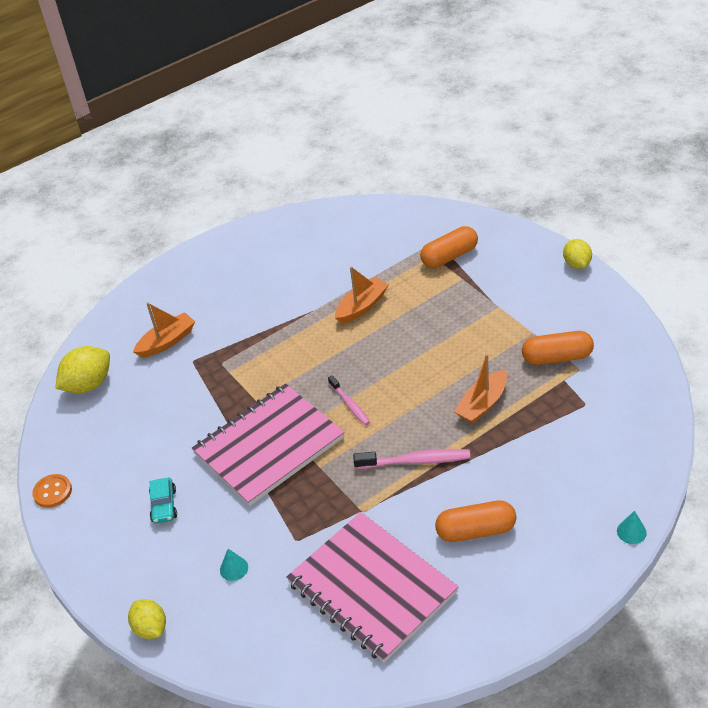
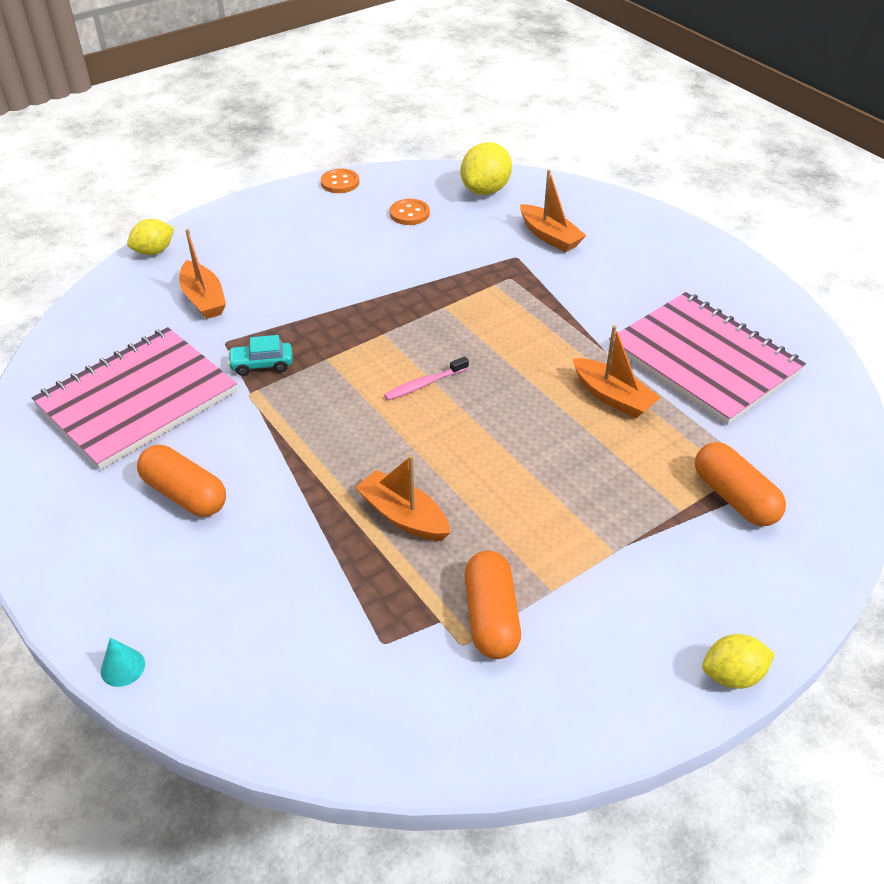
camera: 85 degrees right, 0 degrees up
(88, 384) = (485, 190): yellow lemon -> yellow lemon turned 75 degrees clockwise
(117, 434) = (409, 213): none -> orange button
(164, 505) = (302, 250): turquoise car -> turquoise car (262, 364)
(234, 568) = (203, 299): turquoise cone -> orange boat
(269, 446) = (368, 318): pink notebook -> pink notebook (704, 360)
(416, 461) = (314, 442): pink toothbrush -> none
(476, 530) = (185, 494): orange capsule -> orange capsule turned 45 degrees counterclockwise

